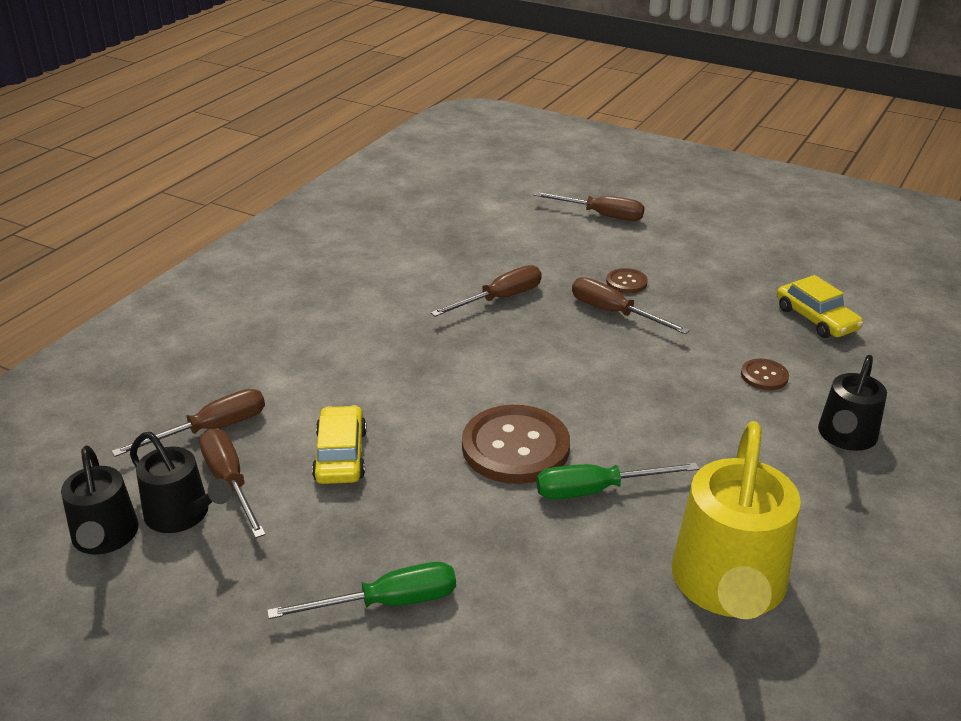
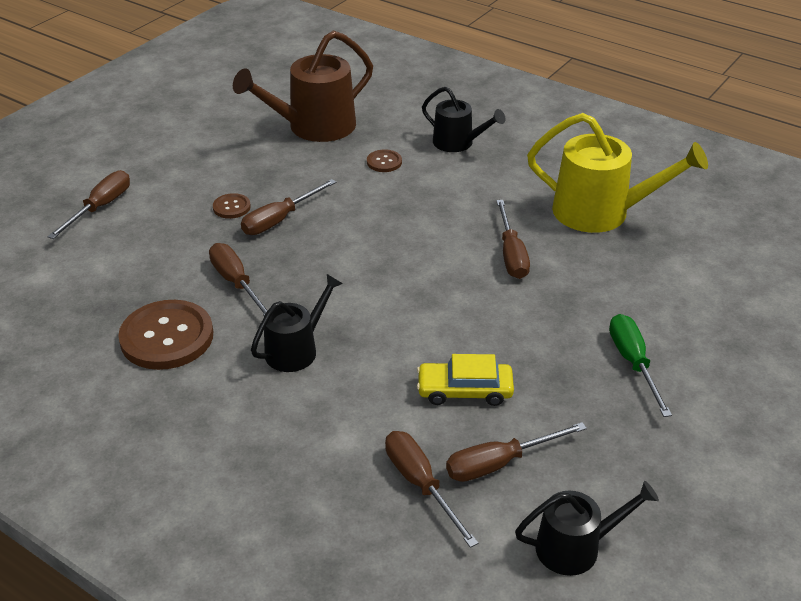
camera: 85 degrees left, 5 degrees up
(182, 514) = (543, 493): black watering can -> black watering can (296, 350)
(515, 447) = (459, 289): brown button -> brown button (167, 337)
(596, 490) = (511, 254): green screwdriver -> brown screwdriver
(816, 319) = (314, 127): yellow car -> brown watering can

